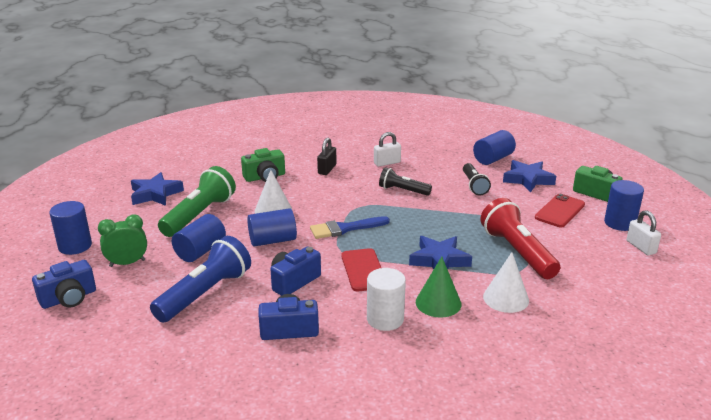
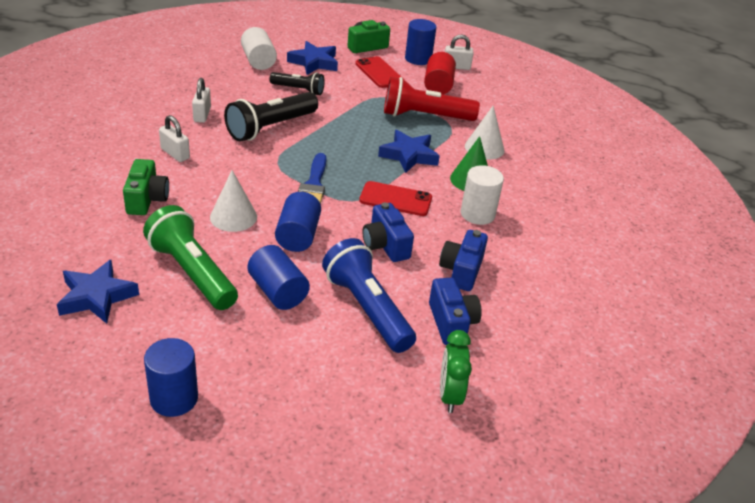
camera: 70 degrees left, 10 degrees up
(69, 298) = (302, 422): blue camera -> blue camera (451, 323)
(127, 263) = (258, 356): green clock -> green clock (449, 395)
(327, 169) = (175, 154): black padlock -> white padlock
(403, 190) = (270, 127): black flashlight -> black flashlight, size x1.69
(493, 159) = (258, 61): blue cylinder -> white cylinder
(585, 246) = (438, 86): none -> red cylinder

